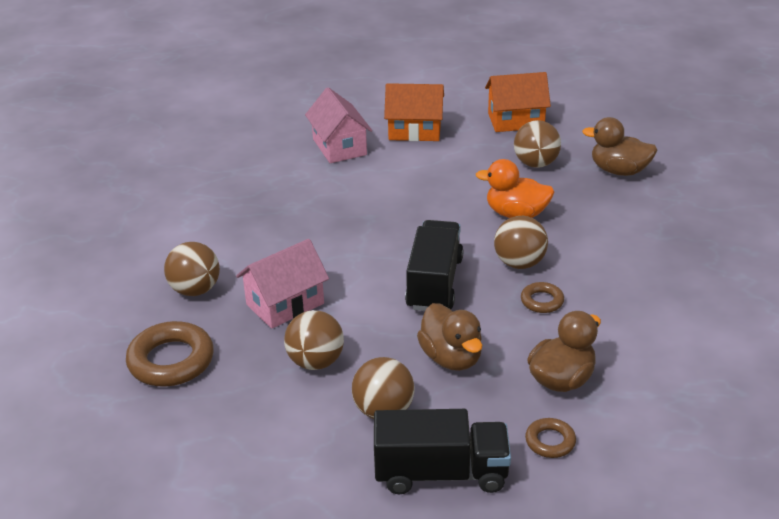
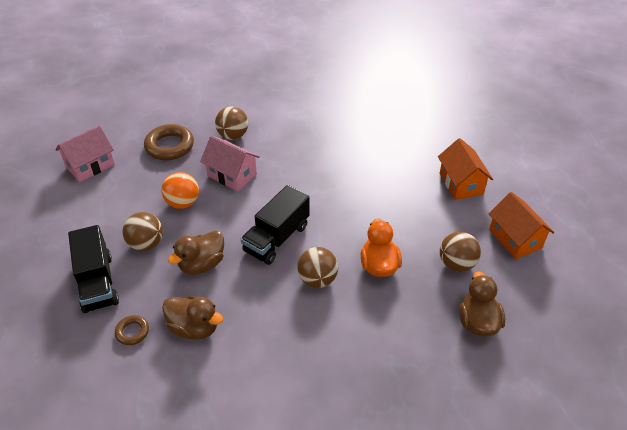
camera: 70 degrees right, 10 degrees up
(316, 362) = (183, 203): brown ball -> orange ball
(339, 147) = (415, 151): pink house -> pink house (90, 166)
(434, 283) = (276, 238): black truck -> black truck turned 135 degrees clockwise
(542, 301) = (277, 301): brown ring -> none

